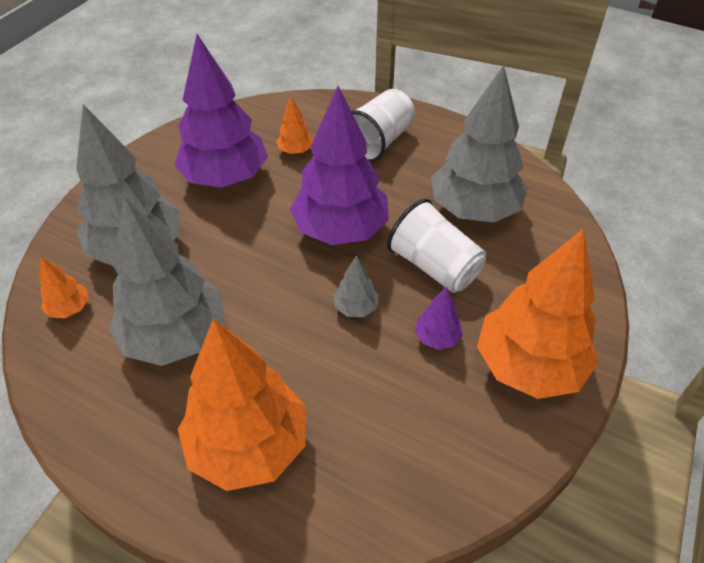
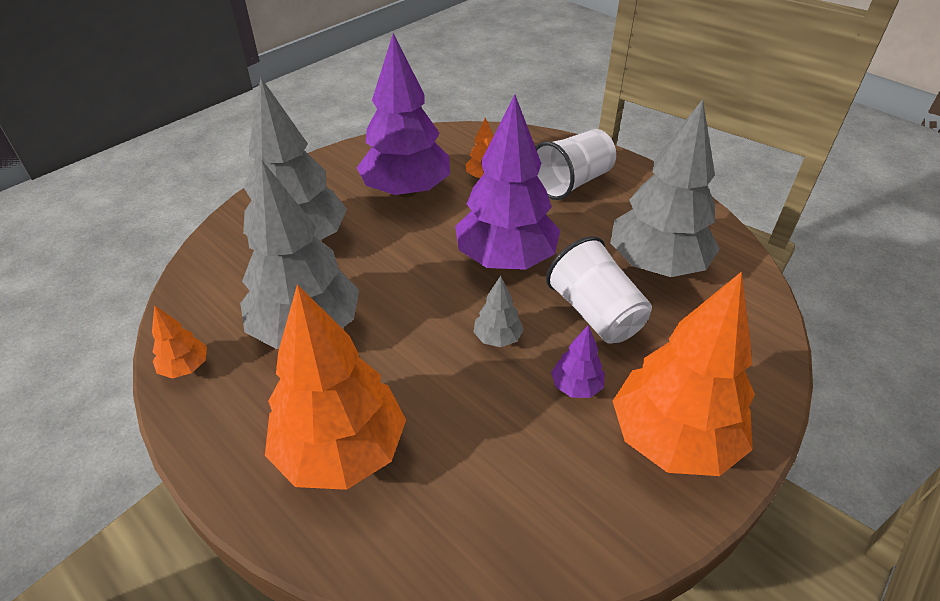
camera: 15 degrees right, 5 degrees down
(70, 308) = (218, 282): orange tree -> orange tree (185, 367)

